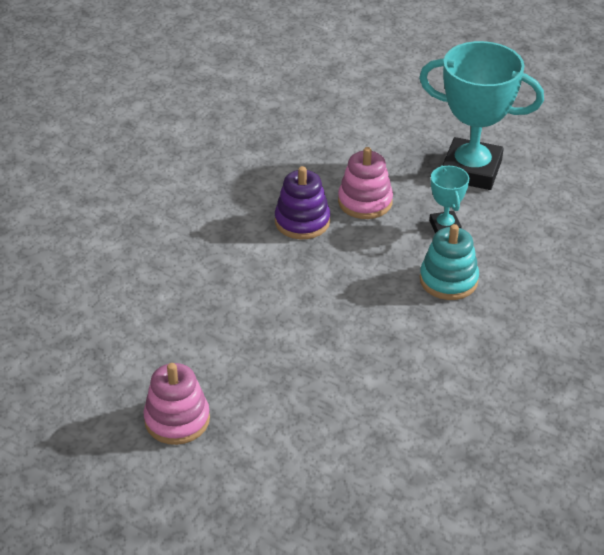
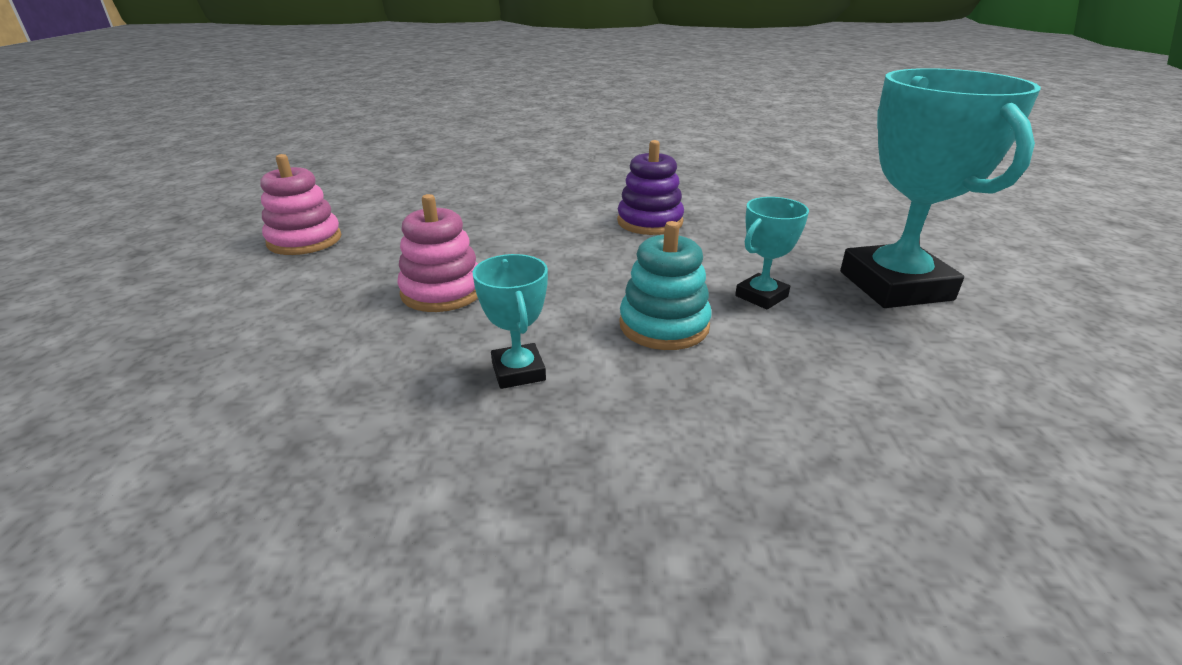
camera: 60 degrees right, 10 degrees down
(365, 202) = (728, 242): pink stacking toy -> pink stacking toy (442, 292)
(456, 355) = (518, 371): none -> turquoise trophy

